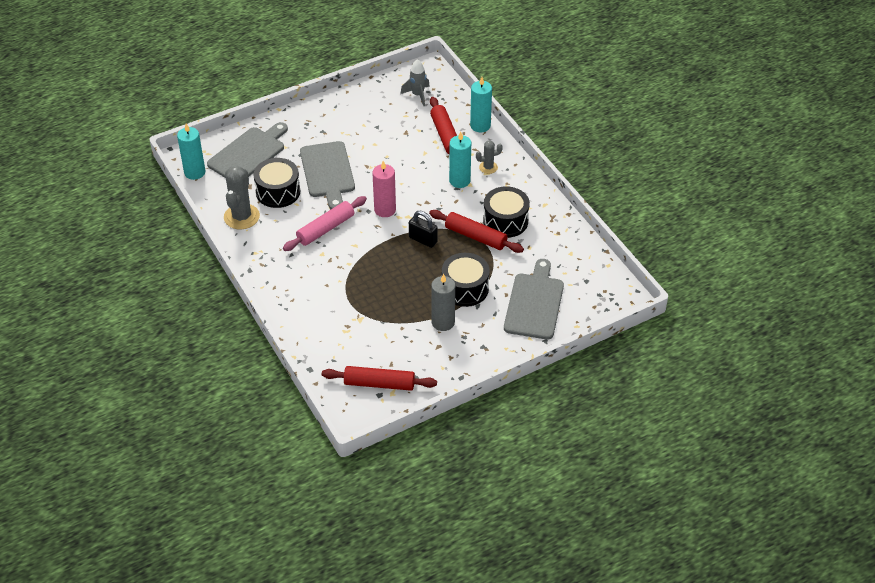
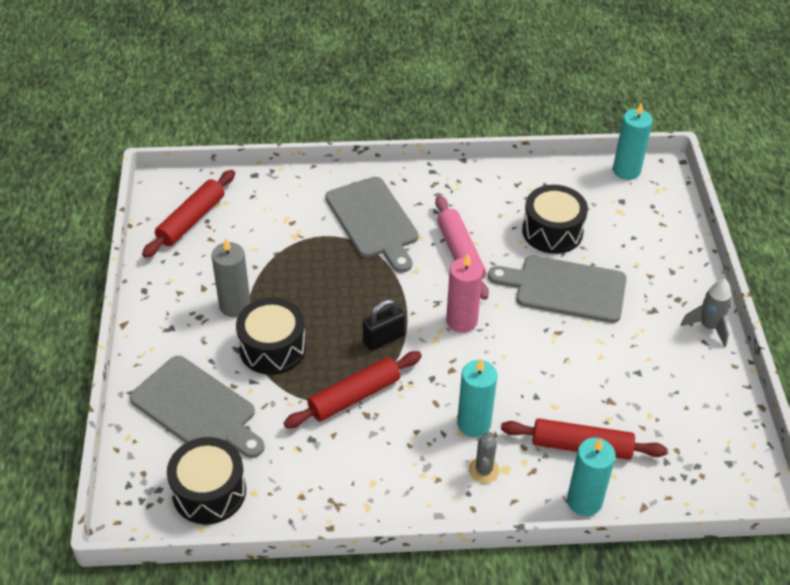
camera: 115 degrees right, 0 degrees up
(241, 217) = (524, 188): grey cactus -> none
(248, 154) = (639, 225): grey cutting board -> grey cutting board (373, 221)
(417, 95) = (693, 449): grey rocket -> grey rocket (708, 327)
(505, 221) = (363, 443): black drum -> black drum (209, 492)

